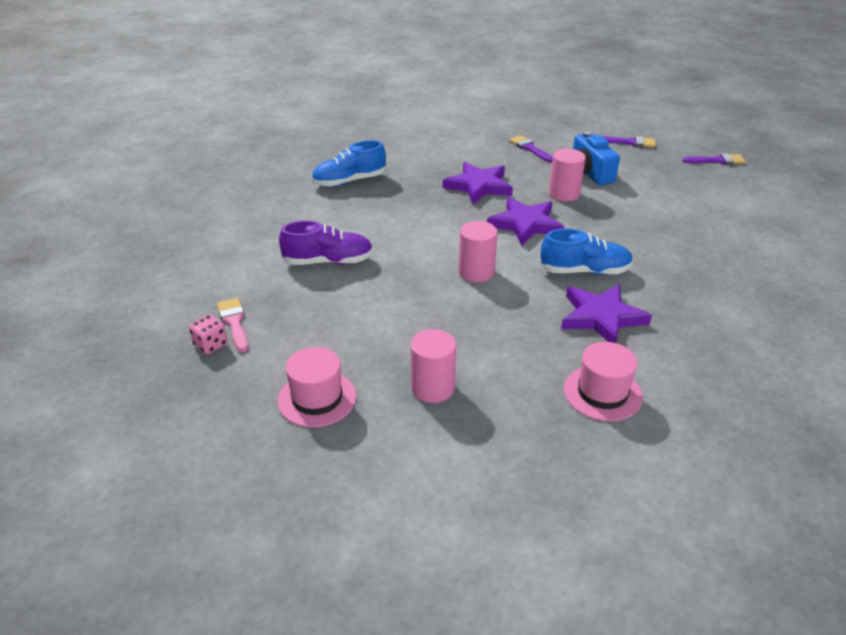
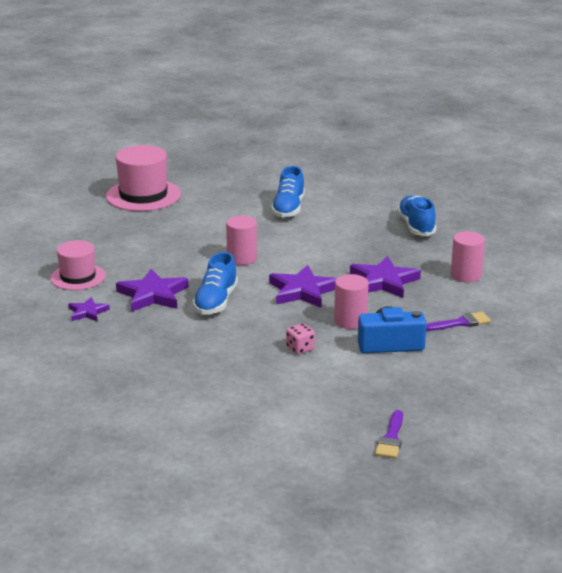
camera: 105 degrees right, 10 degrees down
(210, 344) = (215, 171): pink dice -> pink dice (300, 348)
(234, 322) = (233, 177): pink brush -> none
(317, 398) = (143, 195): pink hat -> pink hat, size x1.55
(328, 261) = (288, 208): purple shoe -> blue shoe
(432, 388) = (126, 227): pink cylinder -> pink cylinder (466, 275)
(630, 142) = (459, 390): purple brush -> none
(678, 358) = (87, 312): none -> purple star

